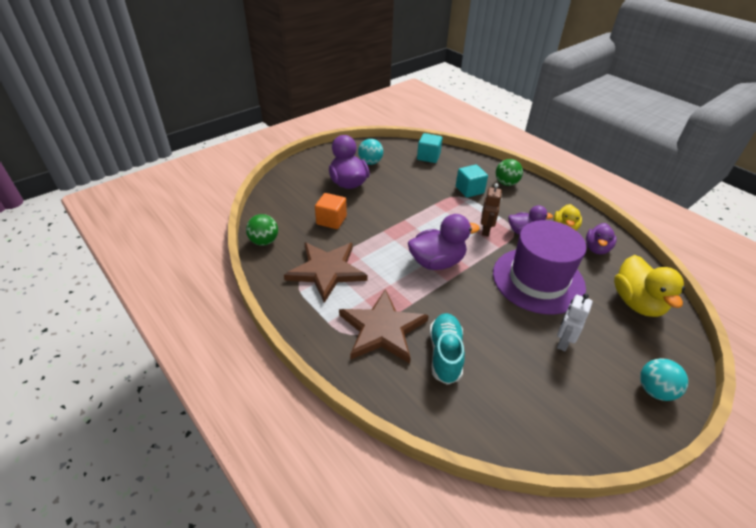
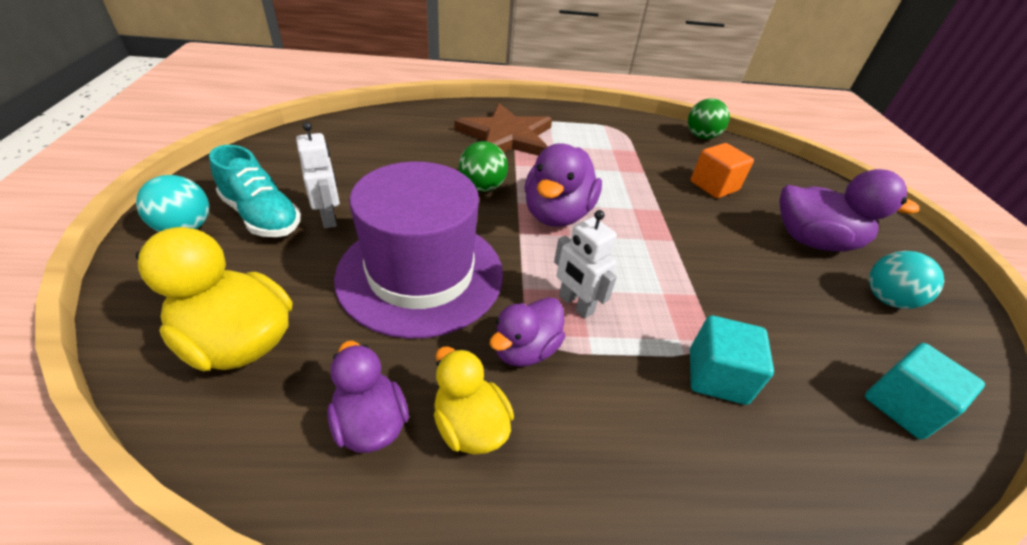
camera: 125 degrees right, 0 degrees up
(327, 271) = (619, 146): brown star -> none
(445, 354) = (435, 148): turquoise shoe -> turquoise shoe (262, 216)
(486, 230) = (575, 304): brown robot -> white robot
(506, 183) = (712, 475): green ball -> green ball (482, 187)

